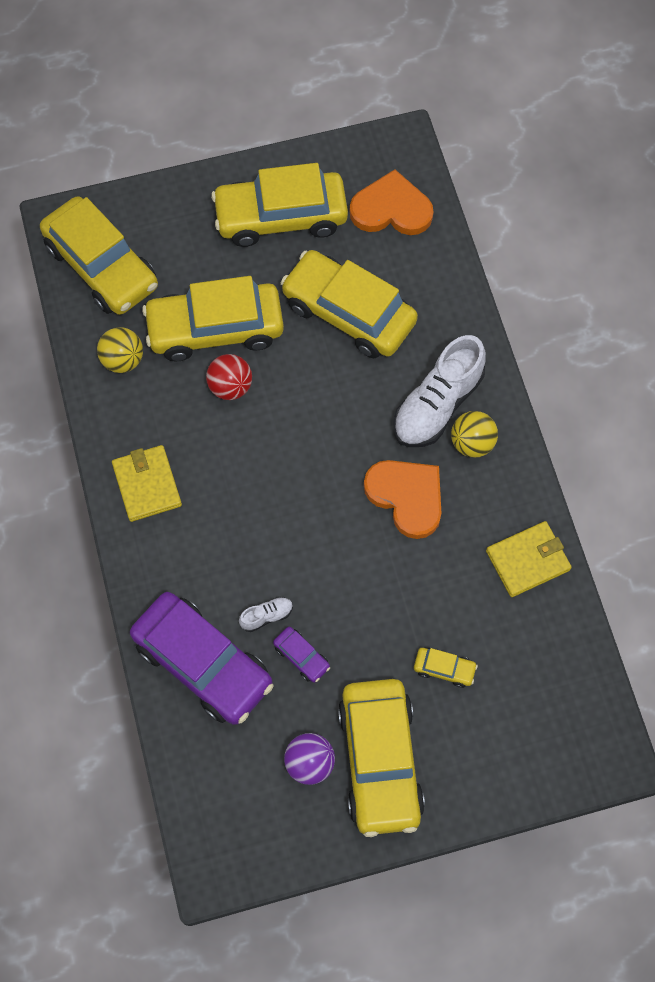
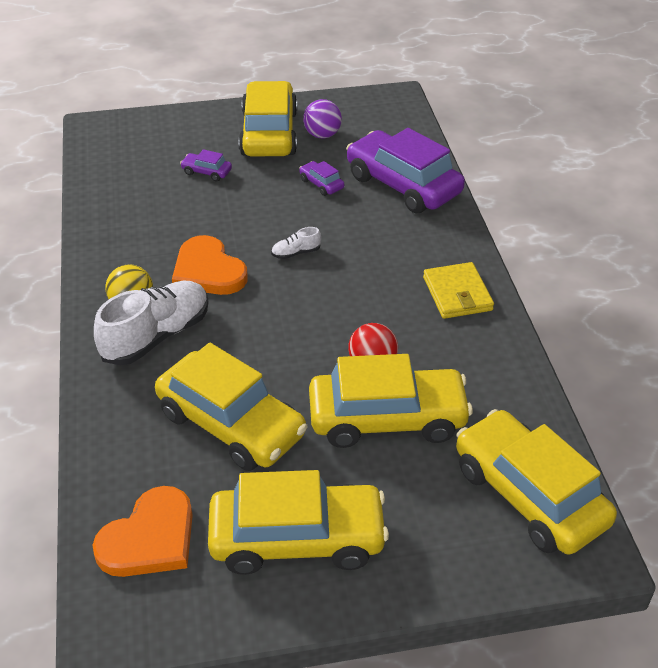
camera: 175 degrees left, 25 degrees down
(123, 360) = (492, 396): yellow ball -> none
(266, 616) = (348, 207): white shoe -> white shoe (296, 253)
(391, 209) = (150, 538): orange heart -> orange heart turned 60 degrees counterclockwise
(444, 669) = (206, 172): yellow car -> purple car
(528, 560) = (113, 225): yellow wallet -> none

